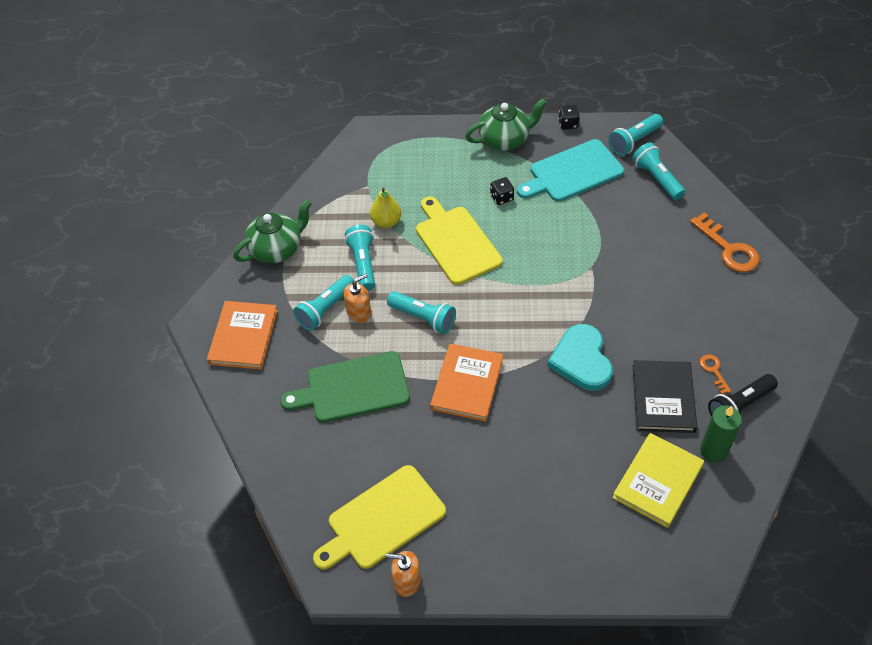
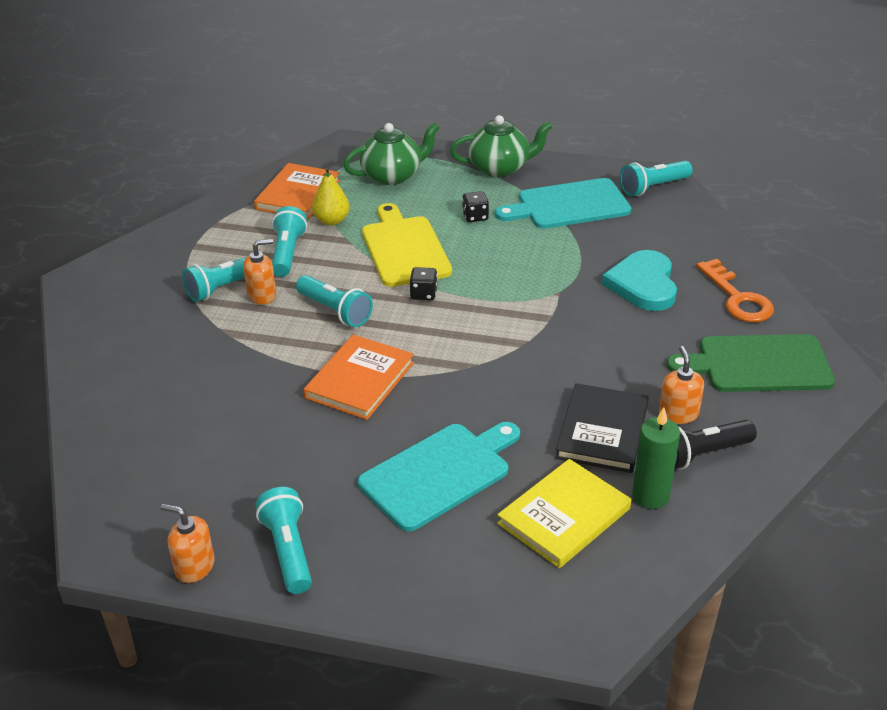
camera: 10 degrees right, 15 degrees down
(243, 337) = (119, 299): orange book -> orange book (298, 194)
(277, 249) = (196, 228): green teapot -> green teapot (392, 176)
(353, 388) = (221, 364): green cutting board -> green cutting board (758, 364)
(382, 520) = (194, 498): yellow cutting board -> none
(556, 461) = (439, 473): none -> turquoise cutting board
(568, 124) = (579, 163): black dice -> black dice (423, 294)
(581, 360) = (511, 378): turquoise heart -> turquoise heart (643, 284)
(657, 179) = (669, 223): turquoise flashlight -> turquoise flashlight (288, 551)
(713, 371) = (678, 414): orange key -> orange soap dispenser

